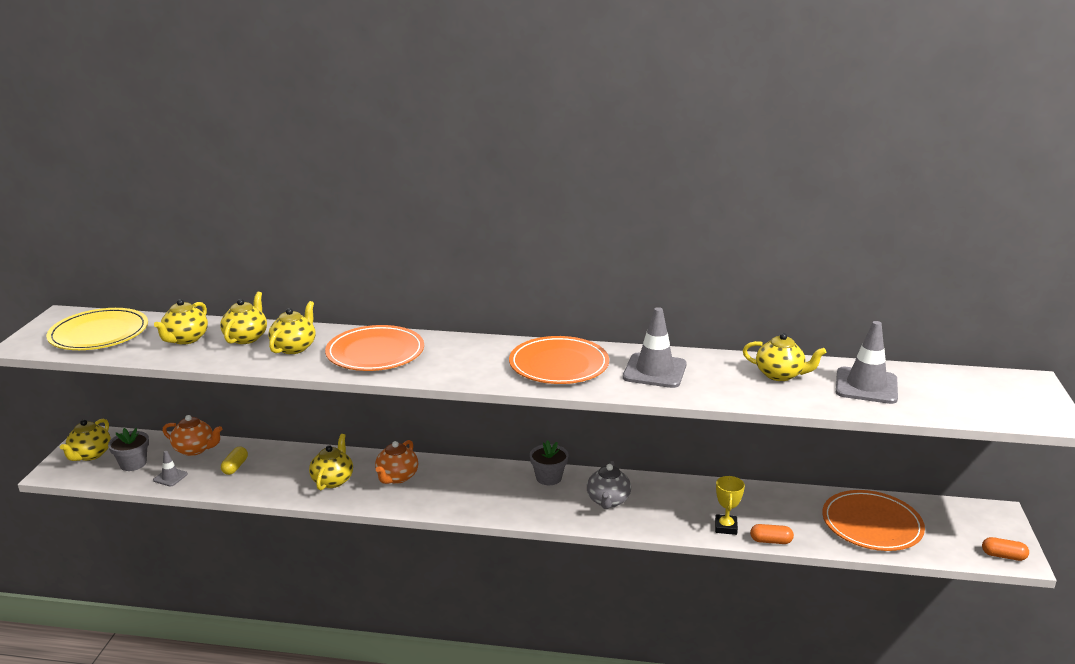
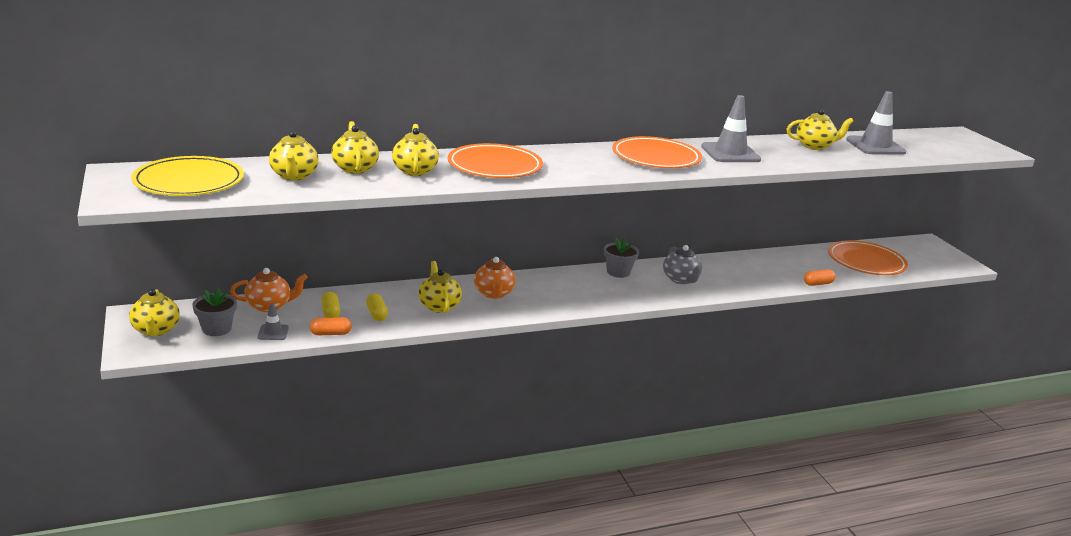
camera: 30 degrees left, 0 degrees up
(270, 477) = (377, 314): none -> yellow capsule
(726, 527) = (780, 281): yellow trophy -> none
(1003, 556) = (957, 265): orange capsule -> orange capsule (331, 333)

